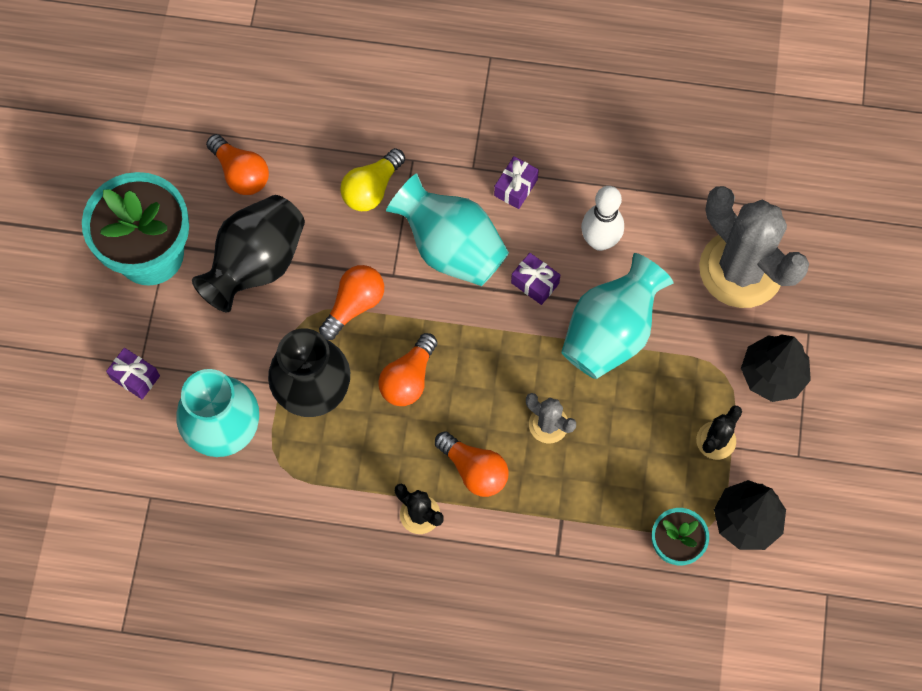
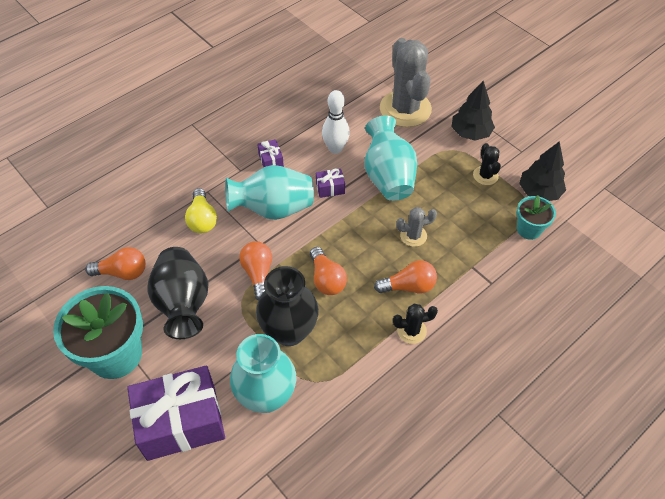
camera: 50 degrees left, 15 degrees down
(135, 377) = (181, 422): purple gift -> purple gift, size x2.43
(741, 269) = (405, 109): grey cactus -> grey cactus turned 75 degrees clockwise

